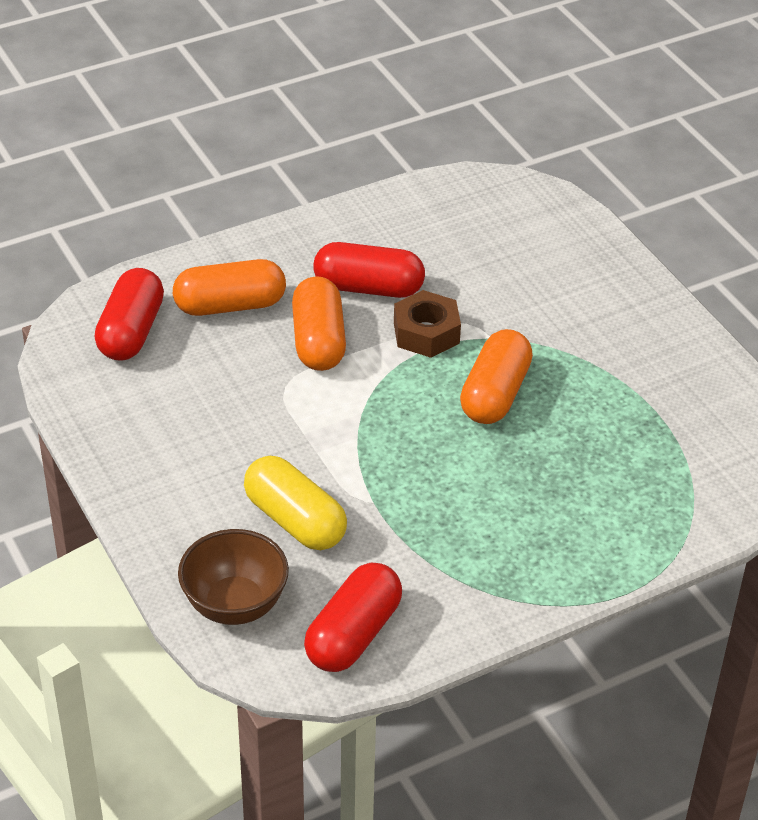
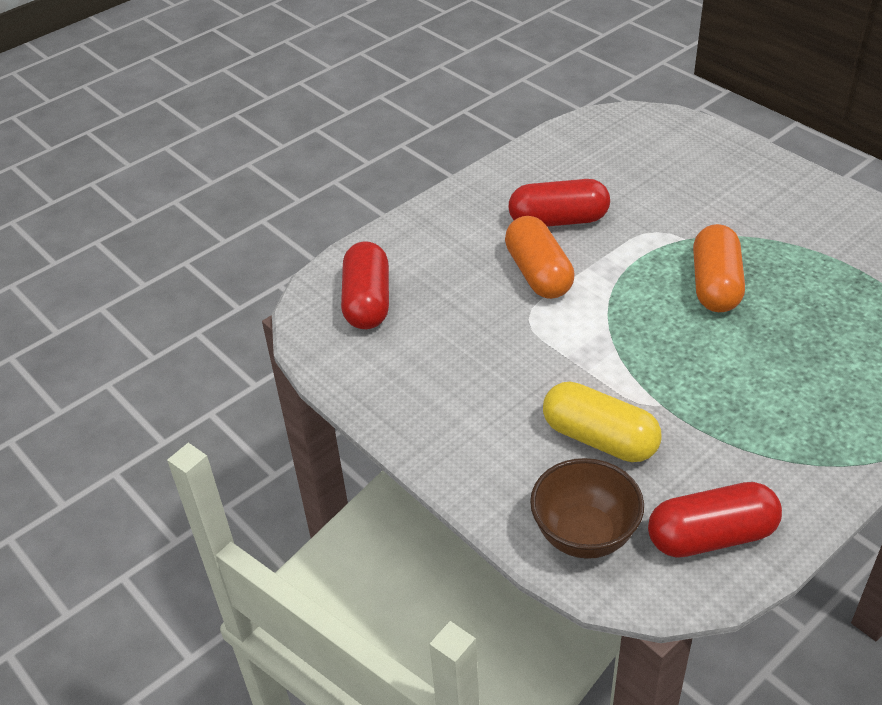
camera: 10 degrees left, 0 degrees up
(230, 305) = (445, 260): orange capsule -> none
(353, 634) = (711, 536): red capsule -> red capsule turned 60 degrees clockwise
(426, 333) = (628, 247): brown nut -> none

